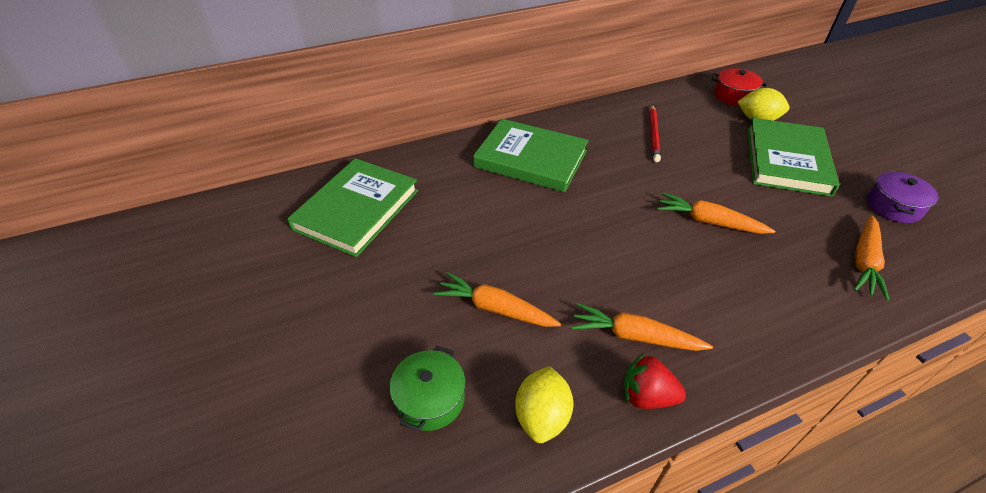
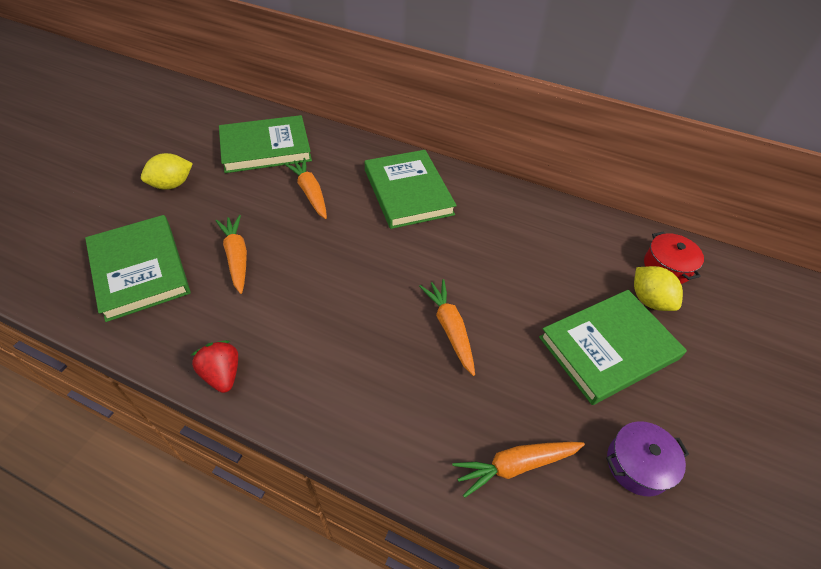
camera: 45 degrees right, 5 degrees up
(430, 399) = (140, 269): green pot -> green book
(542, 416) = (164, 328): yellow lemon -> yellow lemon (172, 185)
(635, 336) = (274, 341): orange carrot -> orange carrot (310, 193)
(653, 135) = (528, 242): red pencil -> none

